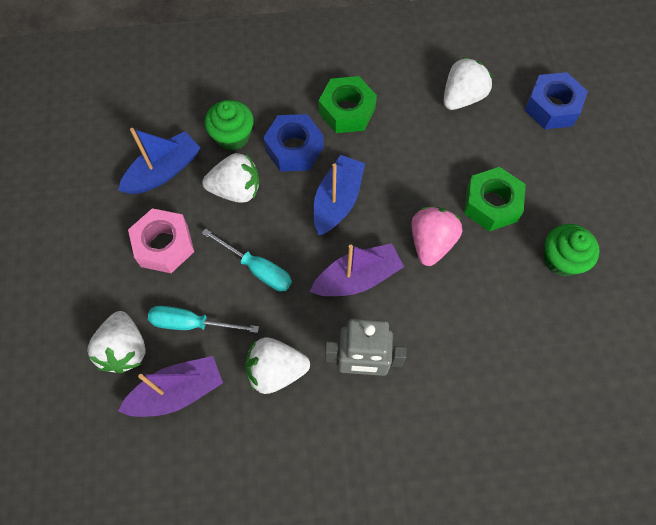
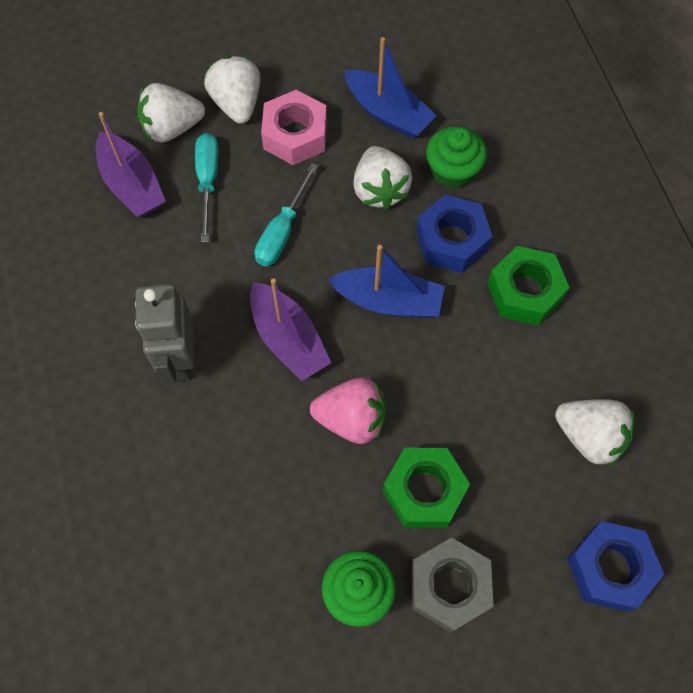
camera: 80 degrees right, 0 degrees up
(276, 370) = (164, 272): white strawberry -> white strawberry (237, 104)
(560, 201) = (449, 587): none -> grey nut

